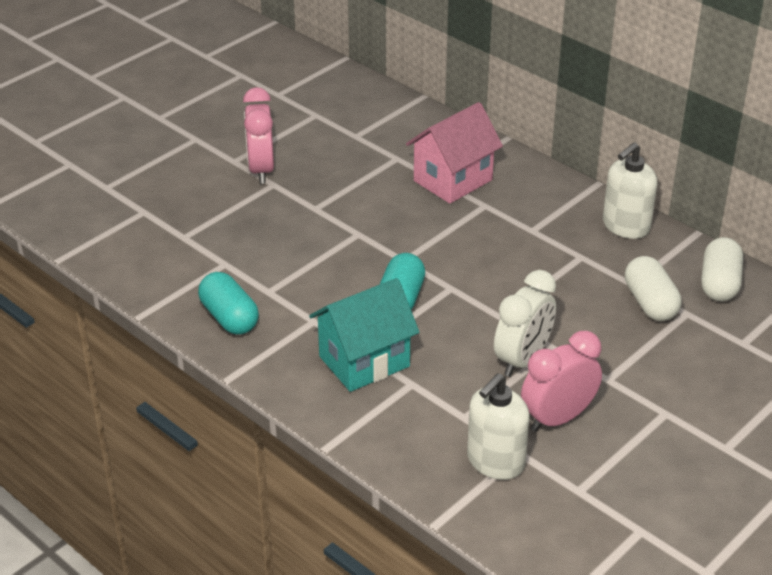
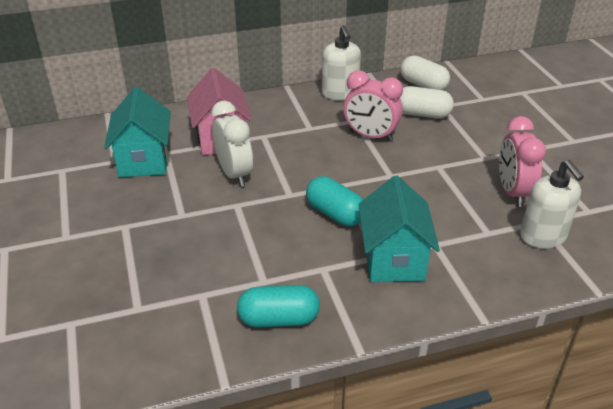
camera: 60 degrees left, 0 degrees up
(261, 170) = (97, 226): pink clock -> pink clock (370, 136)
(372, 151) = (144, 160): none -> turquoise house
(522, 360) = (443, 184): white clock -> white clock (234, 174)

